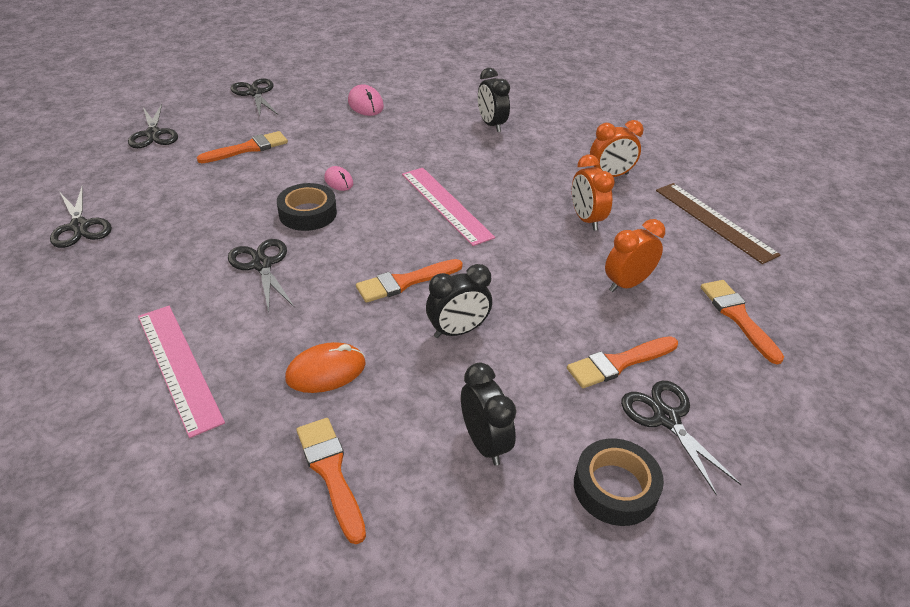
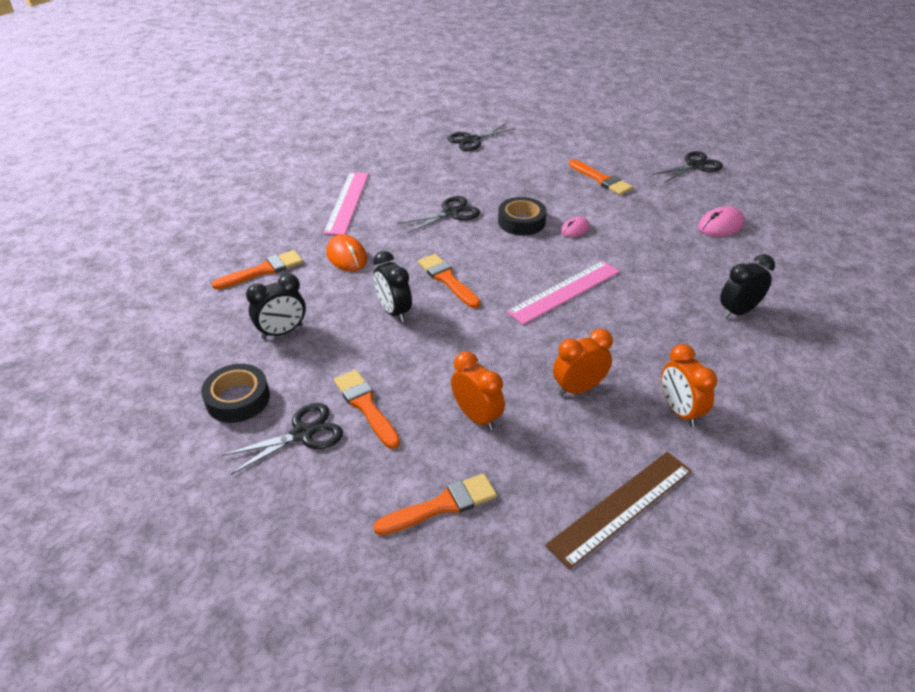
camera: 85 degrees right, 0 degrees up
(153, 134) = (598, 138): black scissors -> none
(179, 366) = (347, 202): pink ruler -> pink ruler turned 45 degrees counterclockwise

